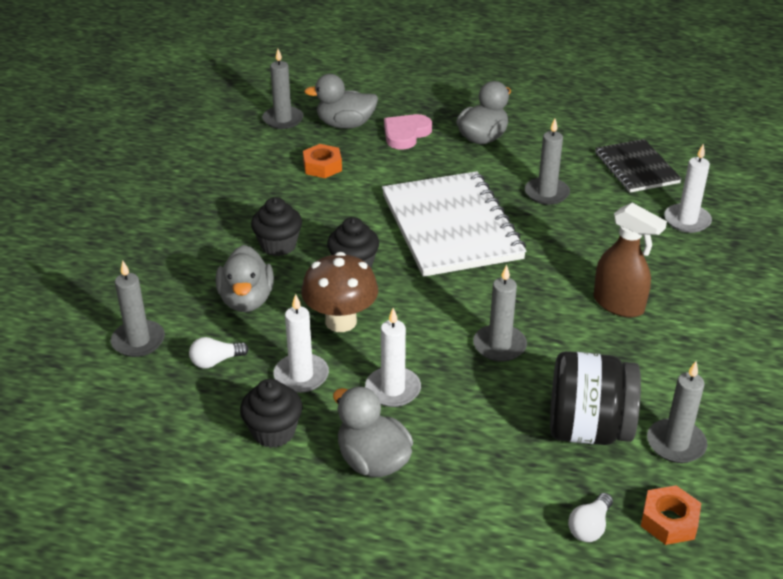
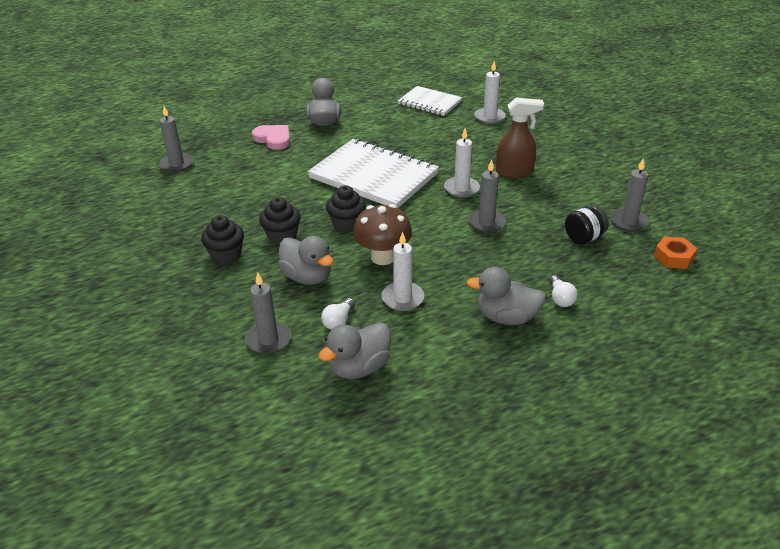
camera: 40 degrees left, 0 degrees up
(273, 432) = (431, 337): black cupcake -> black cupcake (226, 255)
(322, 166) = (245, 179): orange nut -> none
(345, 125) = (225, 150): grey duck -> grey duck (359, 367)
(393, 389) = (464, 275): white candle -> white candle (461, 189)
(406, 134) = (273, 139): pink heart -> pink heart turned 135 degrees clockwise
(546, 193) = (401, 135): grey candle -> none
(588, 429) = (584, 238): black jar -> black jar, size x0.57
(590, 527) = (647, 281): white light bulb -> white light bulb (560, 298)
(636, 168) = (430, 103): black notebook -> white notebook

